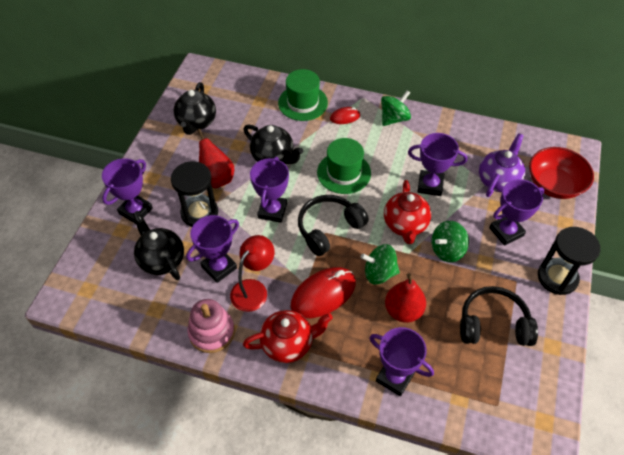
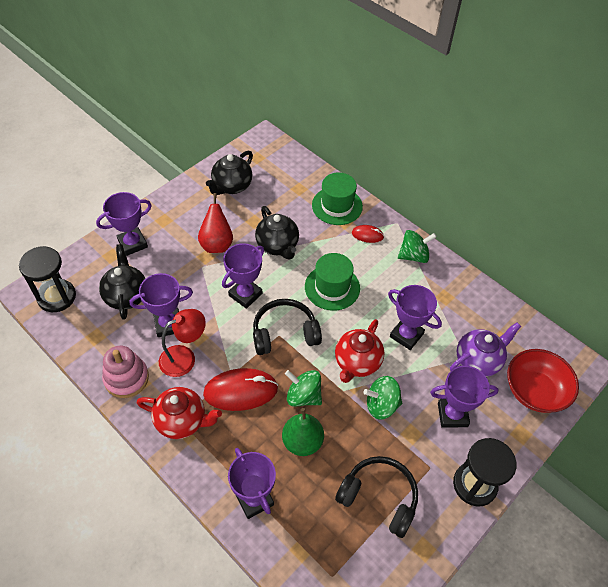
camera: 25 degrees right, 0 degrees up
(199, 213) = (183, 268): black hourglass -> black hourglass (57, 297)
(403, 310) = (302, 442): red pear -> green pear

